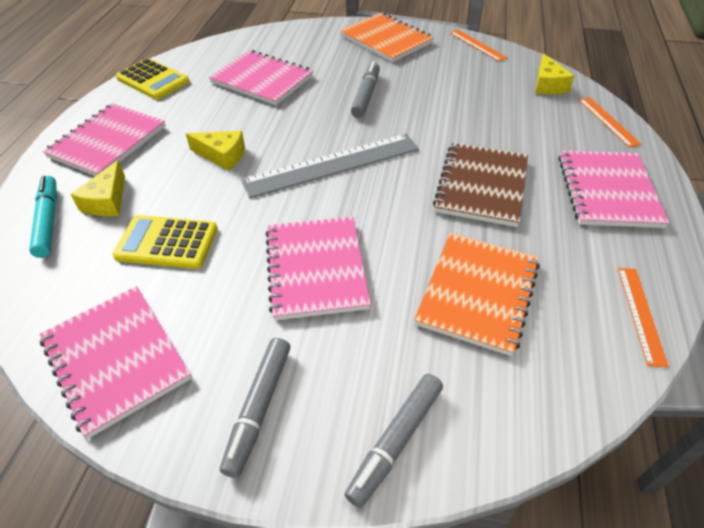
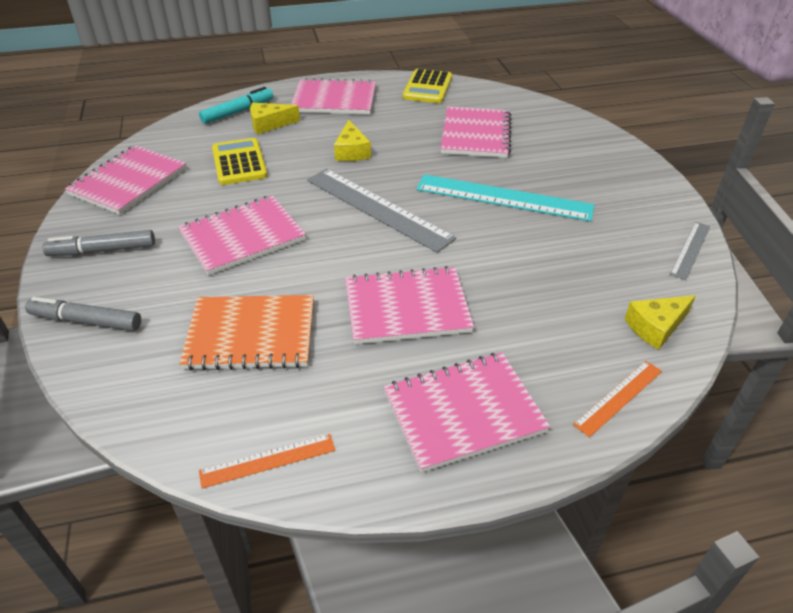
camera: 65 degrees right, 5 degrees down
(366, 95) = (503, 197): grey marker -> turquoise ruler
(386, 39) = (626, 182): orange notebook -> none
(477, 45) = (690, 250): orange ruler -> grey ruler
(481, 186) = (407, 307): brown notebook -> pink notebook

